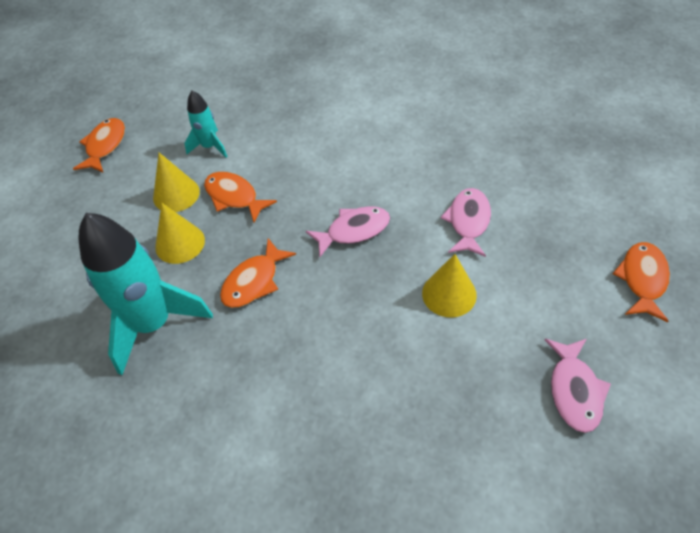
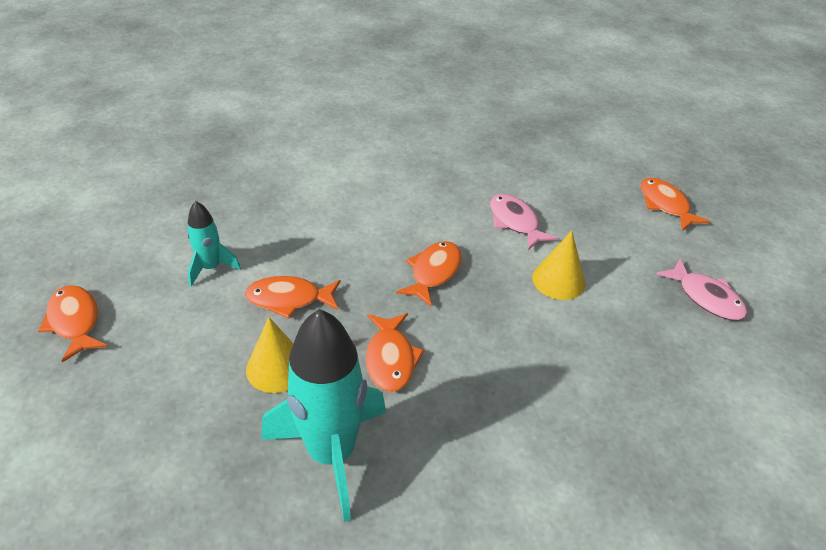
camera: 45 degrees left, 10 degrees down
(176, 194) = (221, 327): yellow cone -> none
(353, 231) = (433, 272): pink fish -> orange fish

